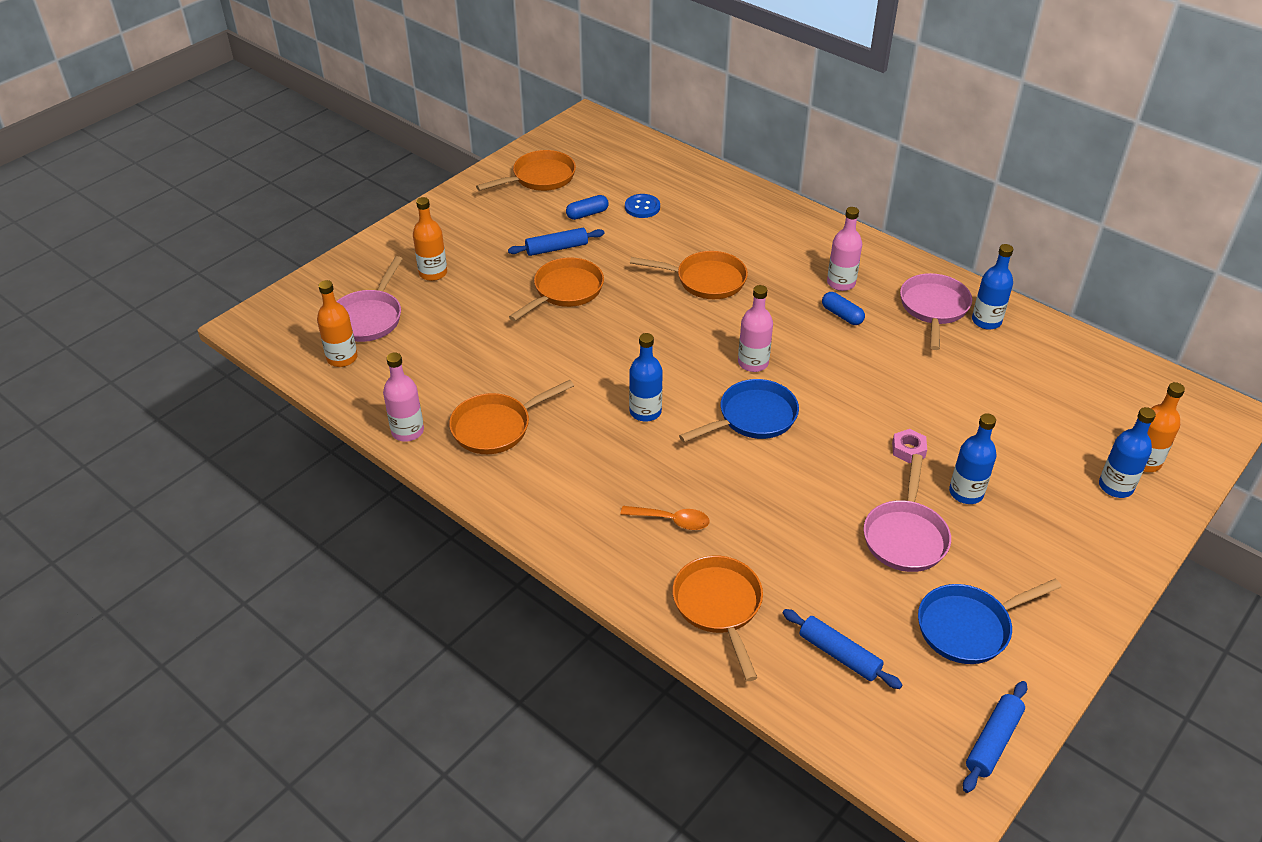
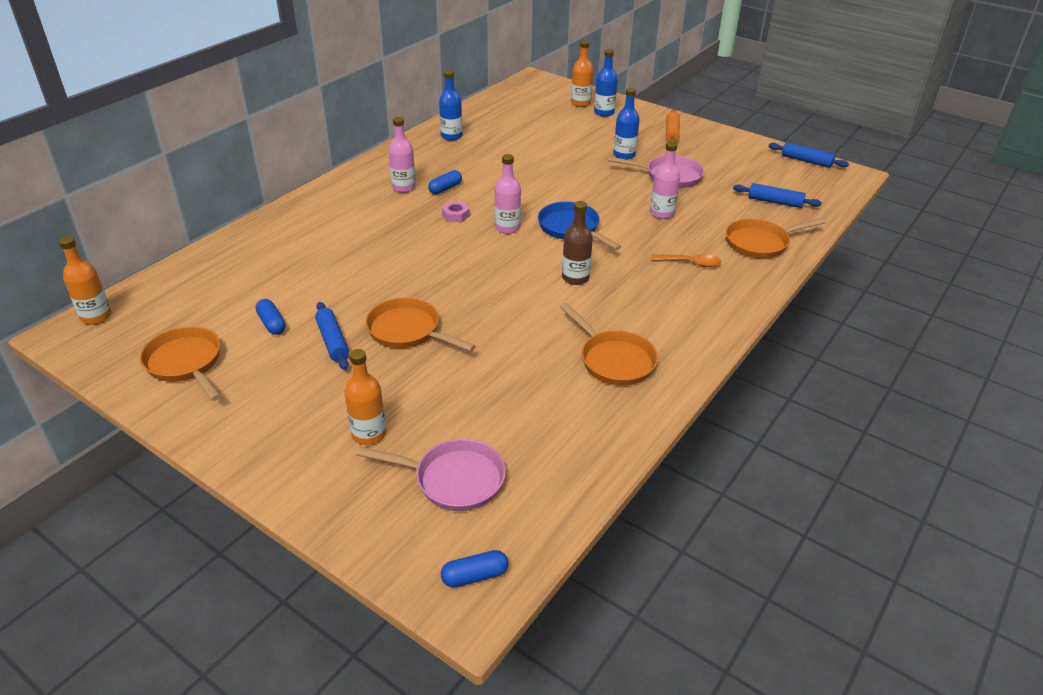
camera: 95 degrees left, 5 degrees down
(273, 327) = (475, 576): none -> blue capsule
(342, 358) = (529, 492): orange bottle -> orange bottle (96, 316)
(407, 431) = (634, 419): pink bottle -> pink bottle (662, 213)
(642, 207) = (268, 288): blue button -> none
(645, 412) = (575, 278): blue bottle -> brown bottle
(671, 520) = (691, 263): orange spoon -> orange spoon turned 90 degrees clockwise
(706, 280) = (395, 250): orange pan -> none
(839, 654) = (775, 202): blue rolling pin -> blue rolling pin turned 75 degrees clockwise
(908, 450) = (590, 171): pink nut -> pink nut (455, 215)
(933, 308) = (437, 153): pink pan -> none
(968, 627) = (732, 162): blue pan -> none
(1060, 564) = (672, 133): none -> orange rolling pin

